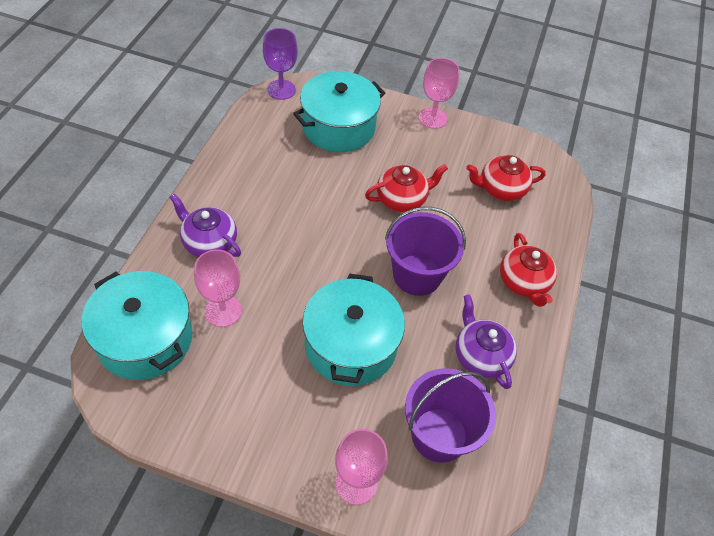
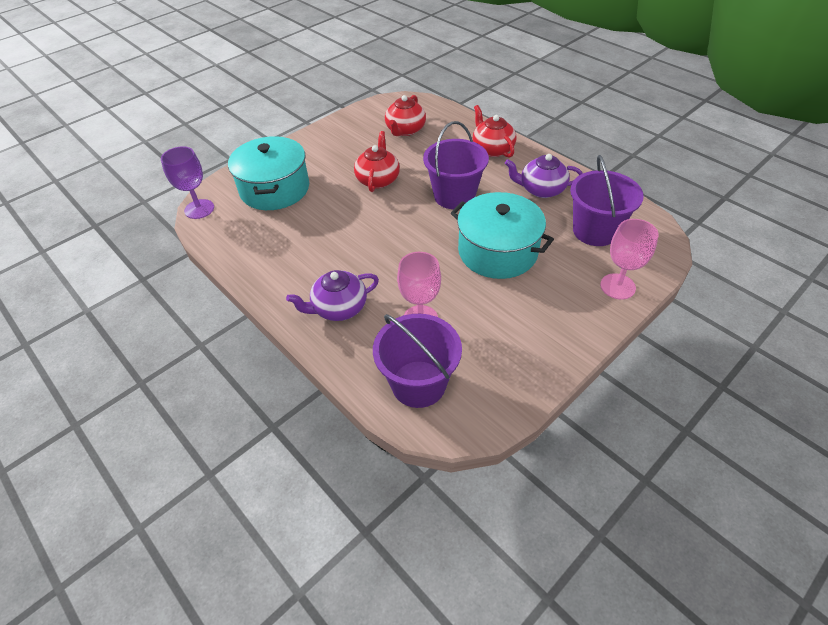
camera: 55 degrees left, 5 degrees down
(145, 339) = (418, 384): turquoise pot -> purple bucket
(432, 118) = (311, 137): pink goblet -> none
(523, 282) = (492, 149): red teapot -> red teapot turned 135 degrees counterclockwise

